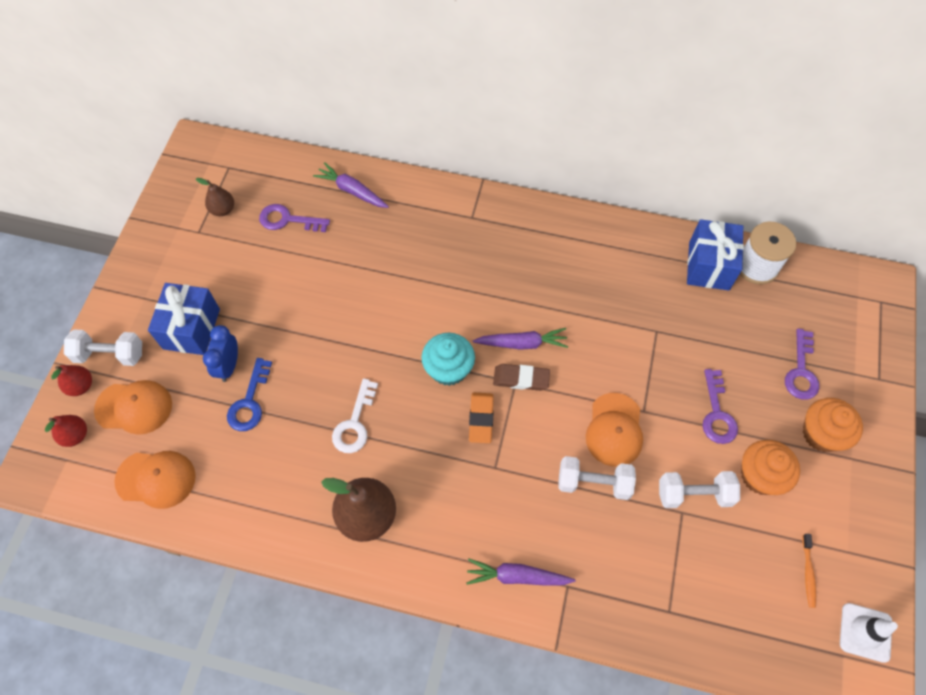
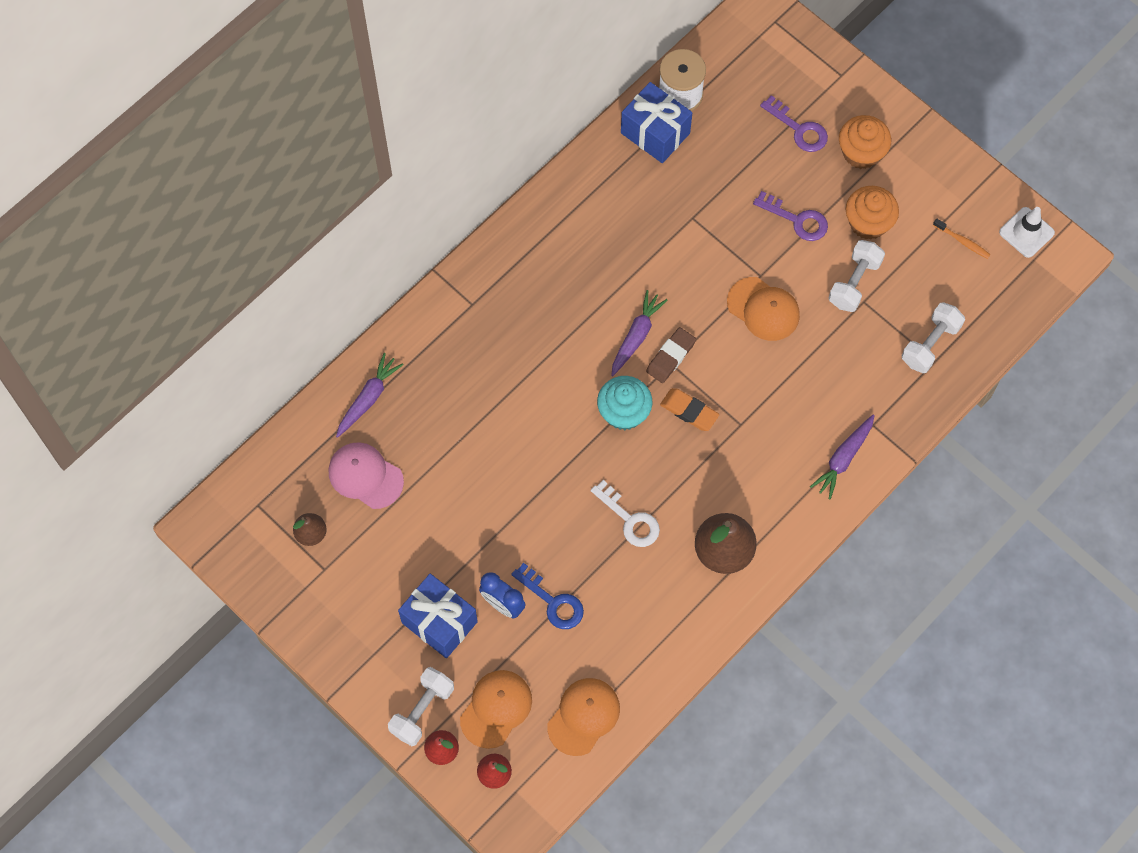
camera: 60 degrees left, 5 degrees up
(288, 220) = (365, 476): purple key -> pink cap
(352, 191) = (368, 398): purple carrot -> purple carrot turned 150 degrees clockwise
(593, 483) = (800, 354): white dumbbell -> white dumbbell (930, 344)

